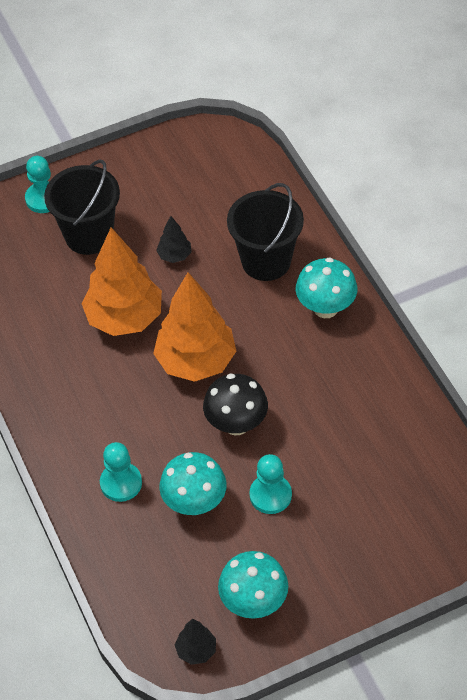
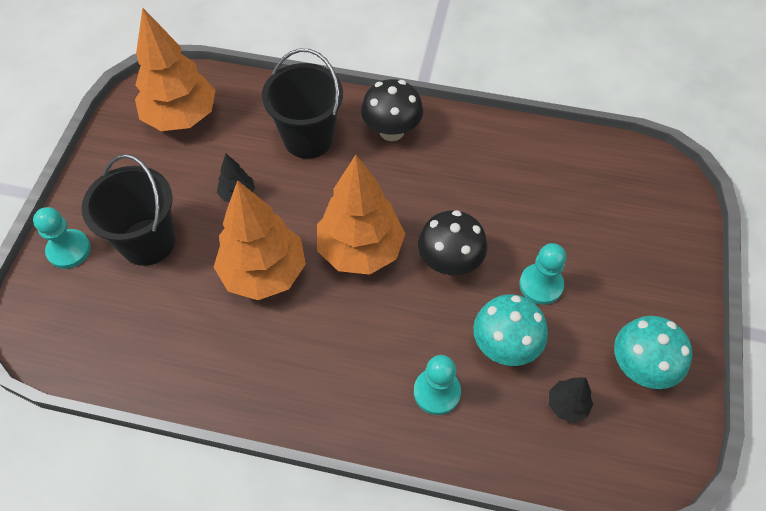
camera: 55 degrees left, 5 degrees up
(196, 650) = (660, 447): black tree -> black tree (567, 405)
(209, 172) = (181, 117): none -> orange tree
(325, 308) = (391, 131): turquoise mushroom -> black mushroom

